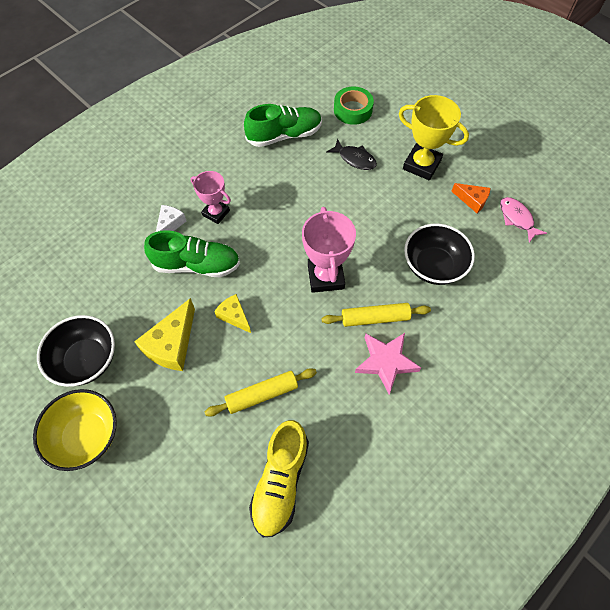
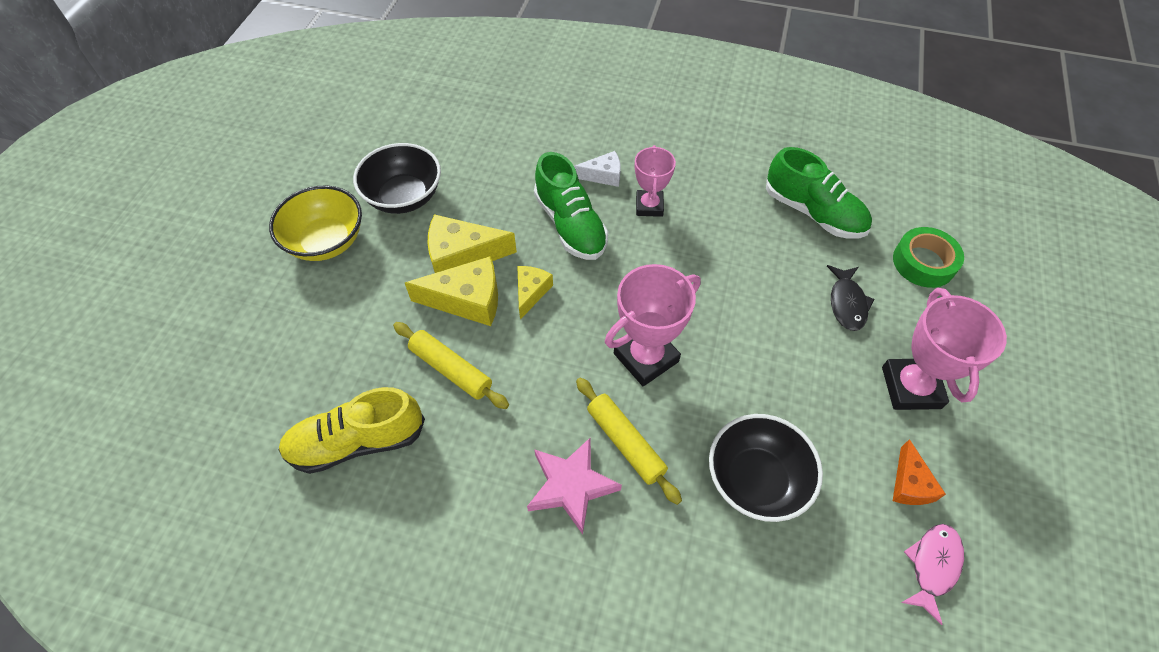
camera: 60 degrees right, 5 degrees down
(212, 358) = (467, 300): none -> yellow cheese
(421, 165) = (911, 387): yellow trophy -> pink trophy

